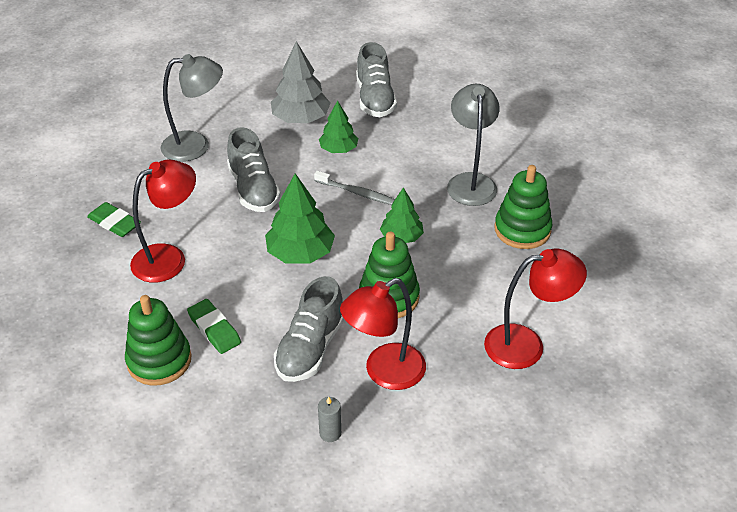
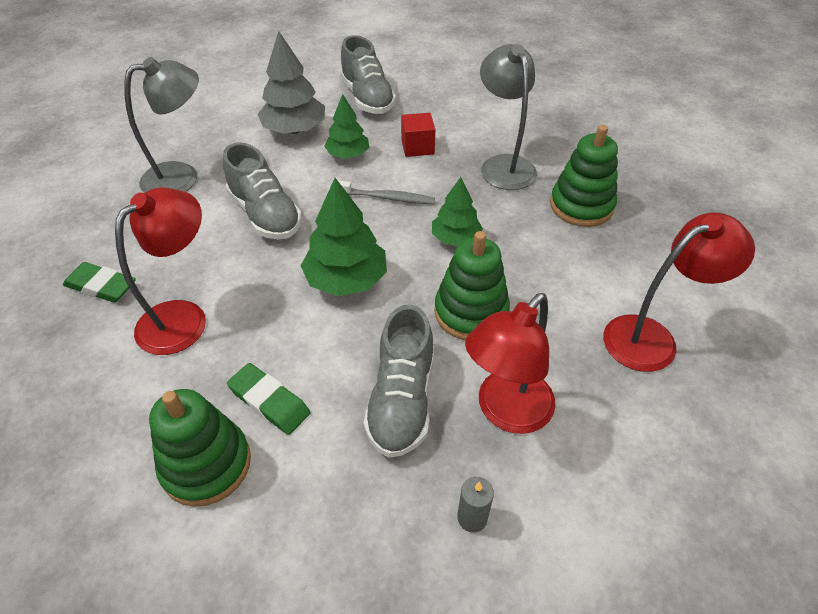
camera: 15 degrees left, 5 degrees up
(401, 152) = (417, 147): none -> red cube

